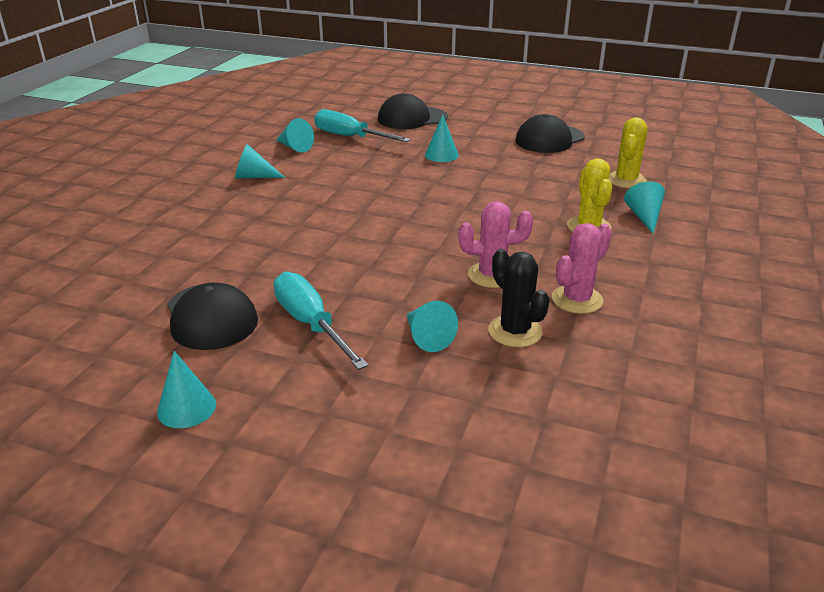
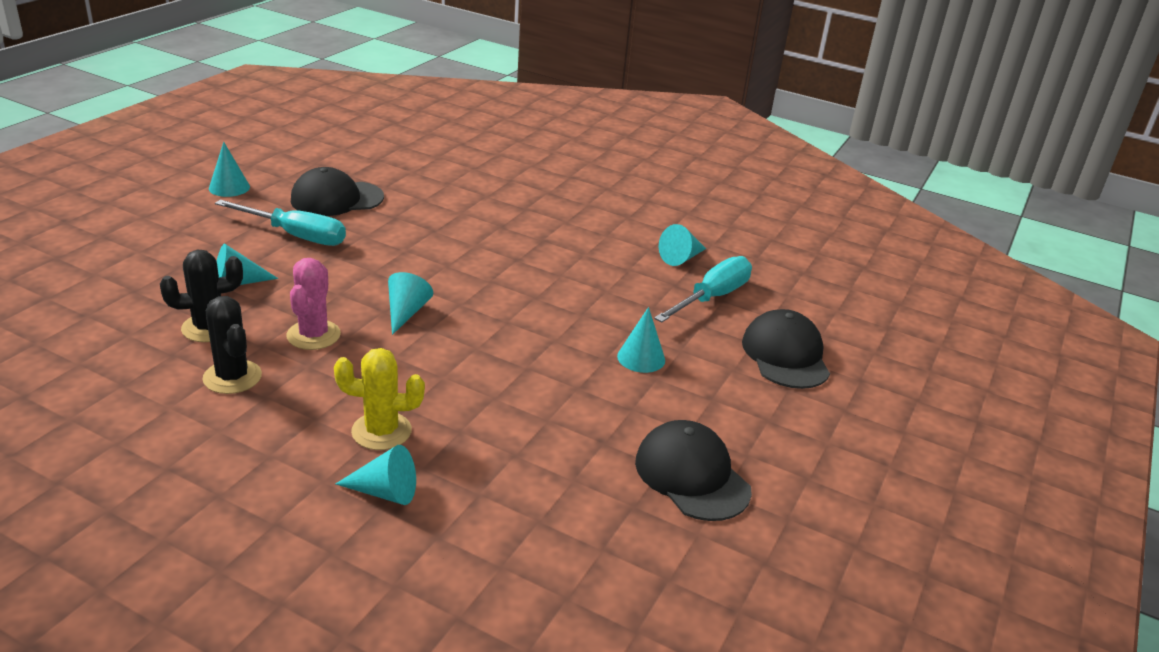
camera: 95 degrees right, 0 degrees up
(254, 176) = (600, 230): turquoise cone -> turquoise cone (406, 312)
(311, 324) = (295, 235): turquoise screwdriver -> turquoise screwdriver turned 45 degrees clockwise
(577, 299) = (232, 377): pink cactus -> black cactus
(626, 180) = (510, 515): yellow cactus -> none

